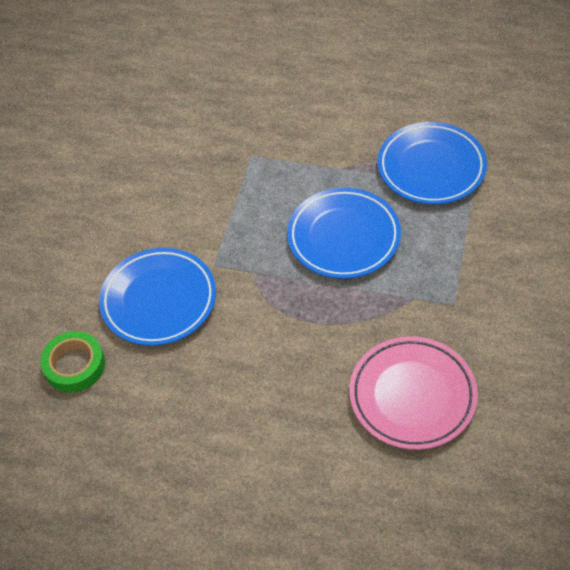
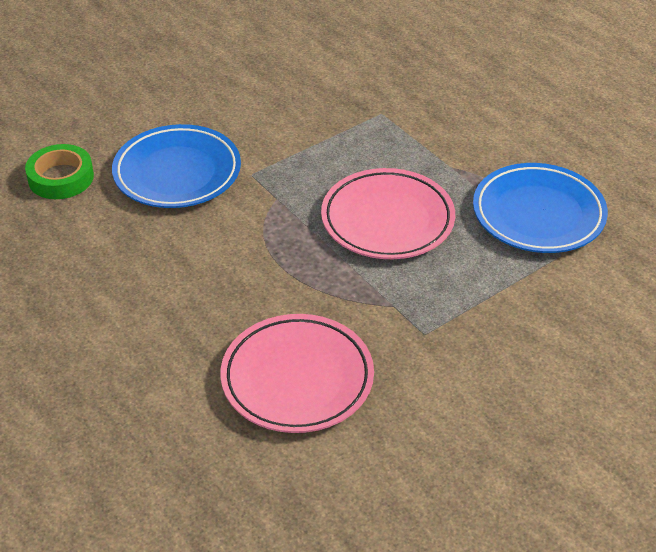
camera: 35 degrees right, 10 degrees down
(343, 237) = (387, 220): blue plate -> pink plate

